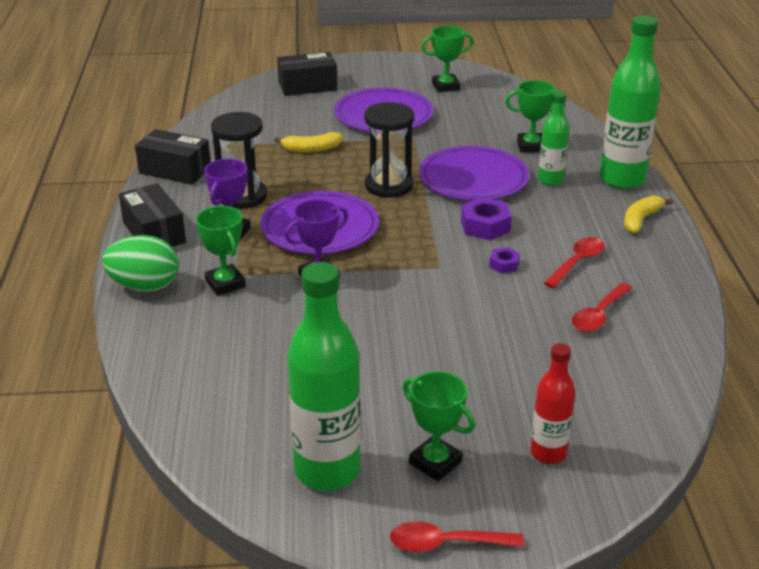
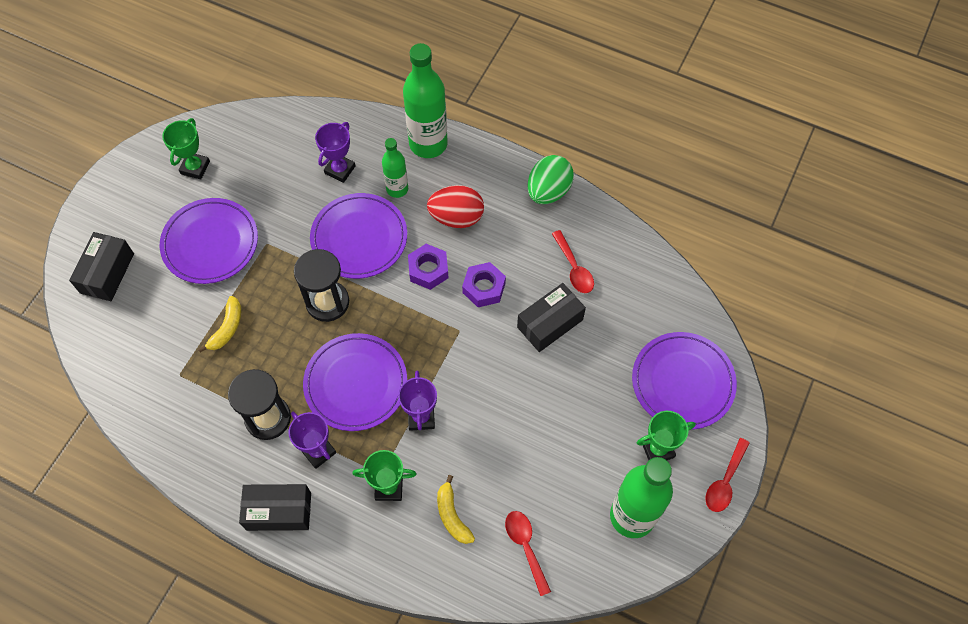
camera: 60 degrees left, 30 degrees up
(145, 286) = (355, 549): green egg -> green egg (548, 191)
(175, 170) = (184, 453): black box -> black box (550, 323)
(504, 265) = (484, 288): purple nut -> purple nut, size x1.75
(531, 146) = (340, 170): green trophy -> purple trophy
(548, 453) = (682, 382): red bottle -> purple plate
(563, 222) = (456, 217): none -> red egg
(577, 262) = (510, 242): red spoon -> red spoon (525, 547)
(640, 220) = (486, 169): yellow banana -> yellow banana (452, 515)

